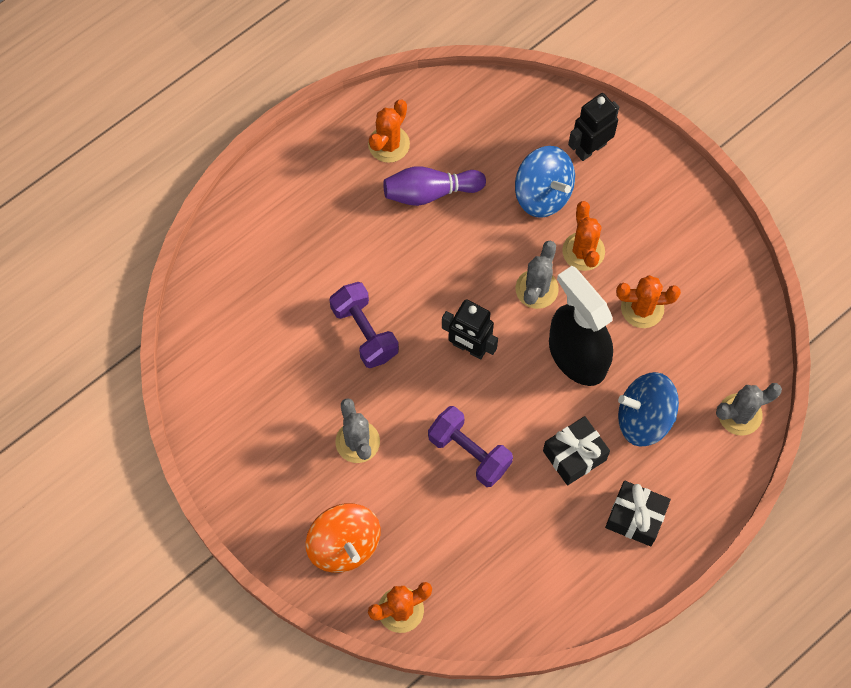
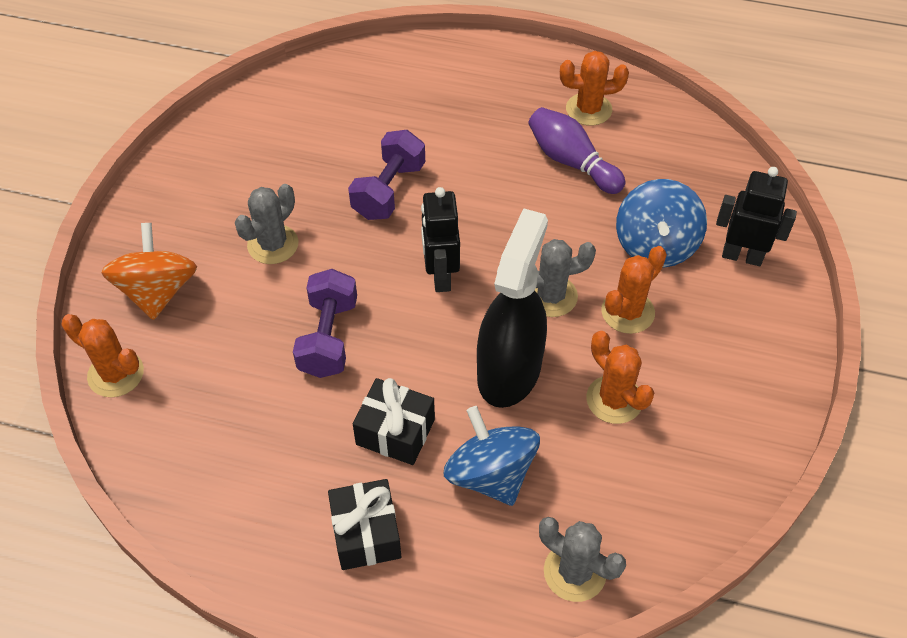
camera: 55 degrees right, 15 degrees down
(344, 544) = (158, 291): orange spinning top -> orange spinning top turned 150 degrees clockwise

